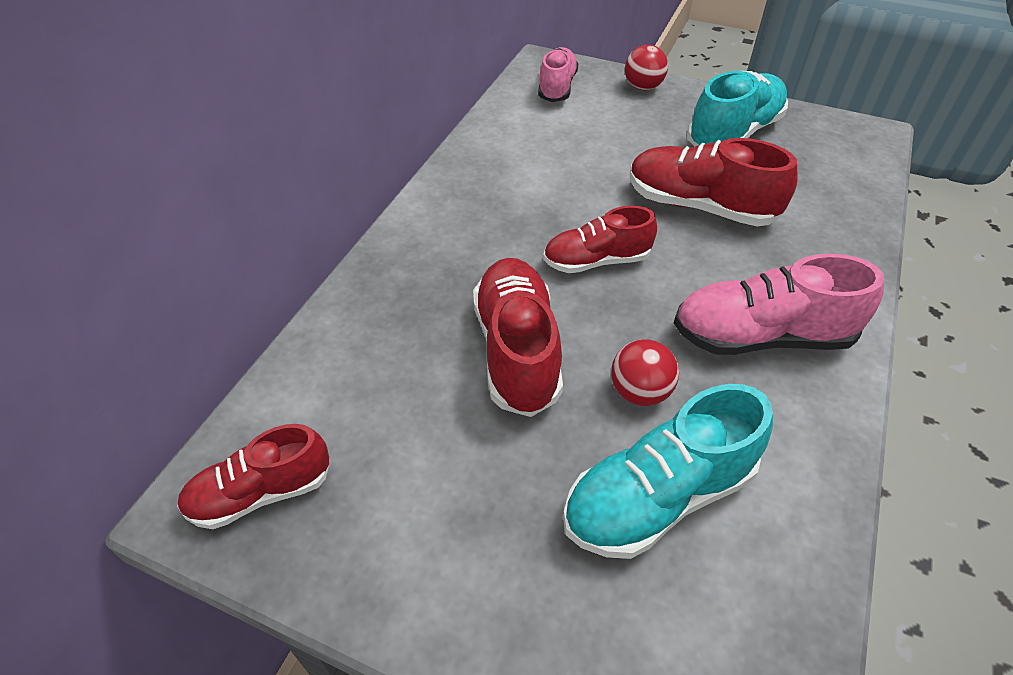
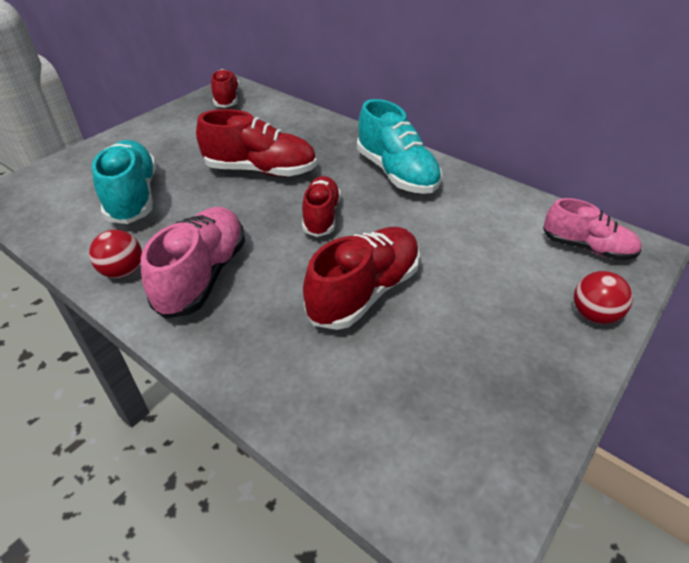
camera: 105 degrees right, 5 degrees down
(639, 392) = (199, 207): red ball -> red ball (123, 271)
(733, 133) = (485, 365): turquoise shoe -> turquoise shoe (396, 173)

